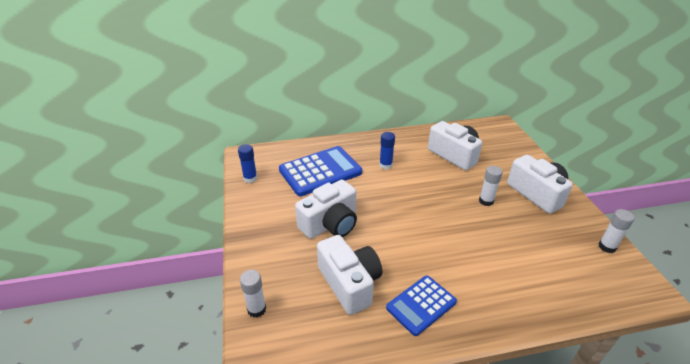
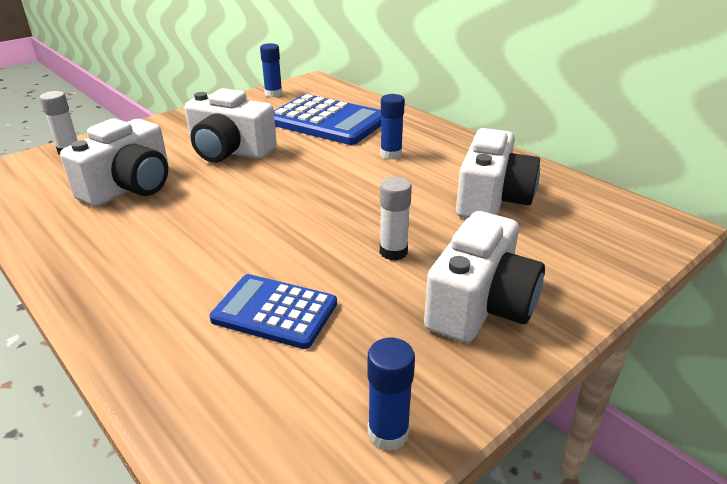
camera: 60 degrees right, 5 degrees down
(421, 305) = (112, 242): blue calculator -> blue calculator (275, 311)
(607, 247) = (388, 433): white glue stick -> blue glue stick

